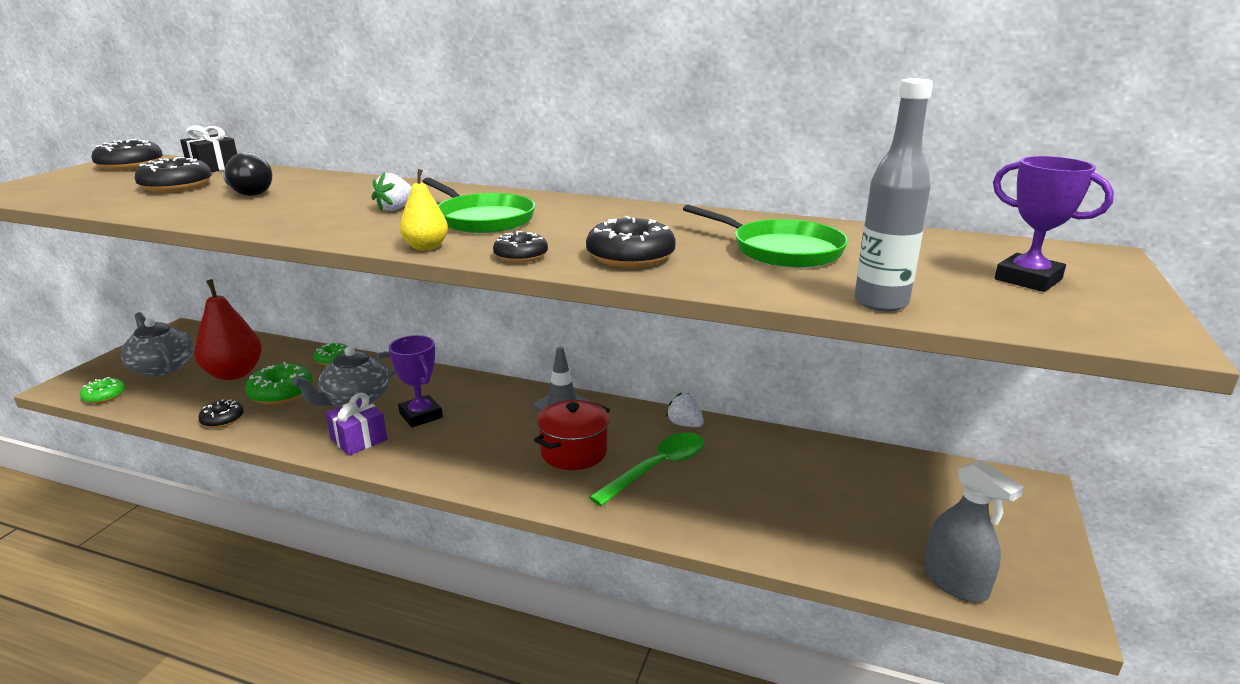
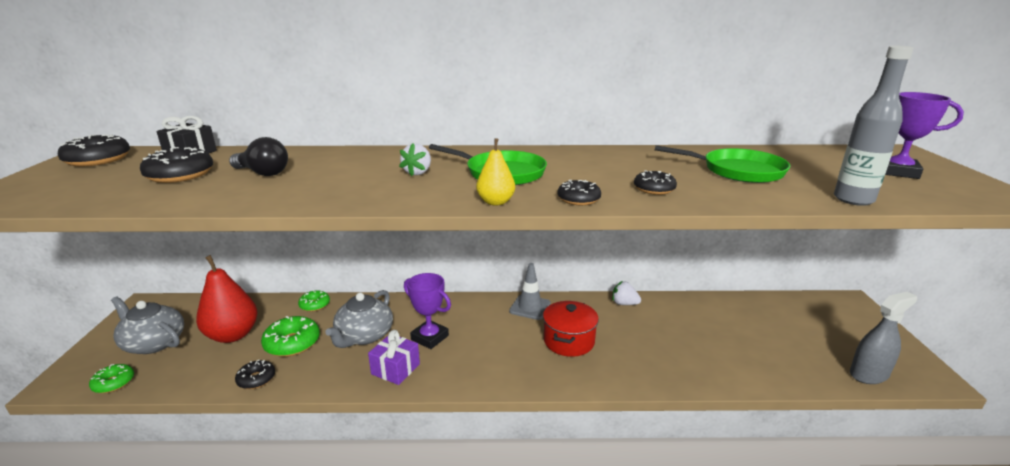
camera: 20 degrees left, 0 degrees up
(630, 257) = (654, 189): black donut -> black donut, size x0.61
(657, 468) = (634, 340): green spoon -> none
(955, 582) = (869, 374): grey spray bottle -> grey spray bottle turned 60 degrees counterclockwise

